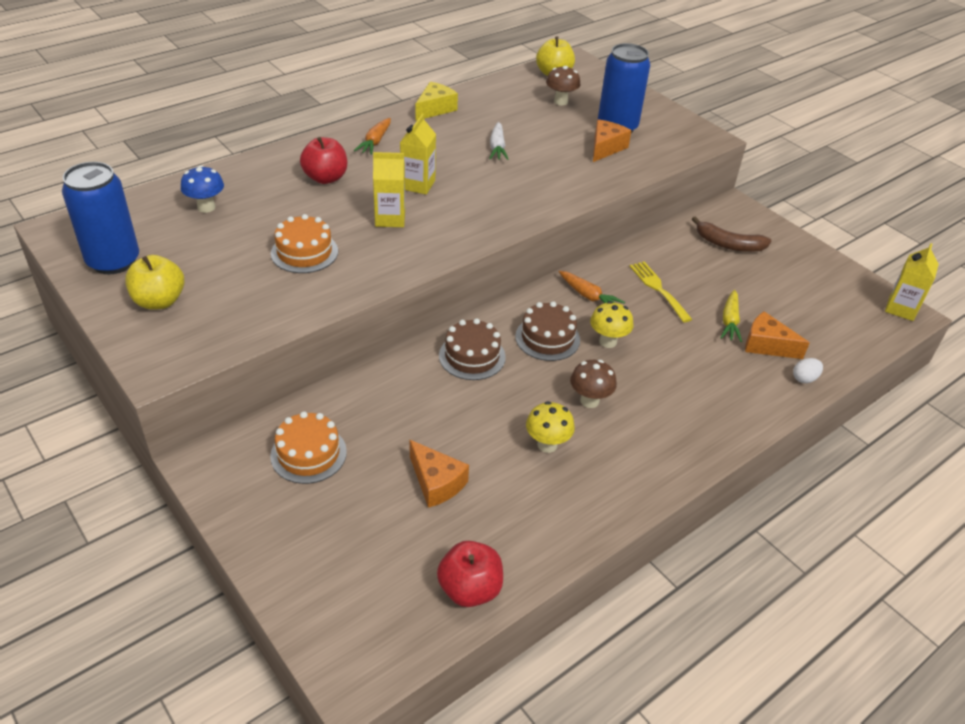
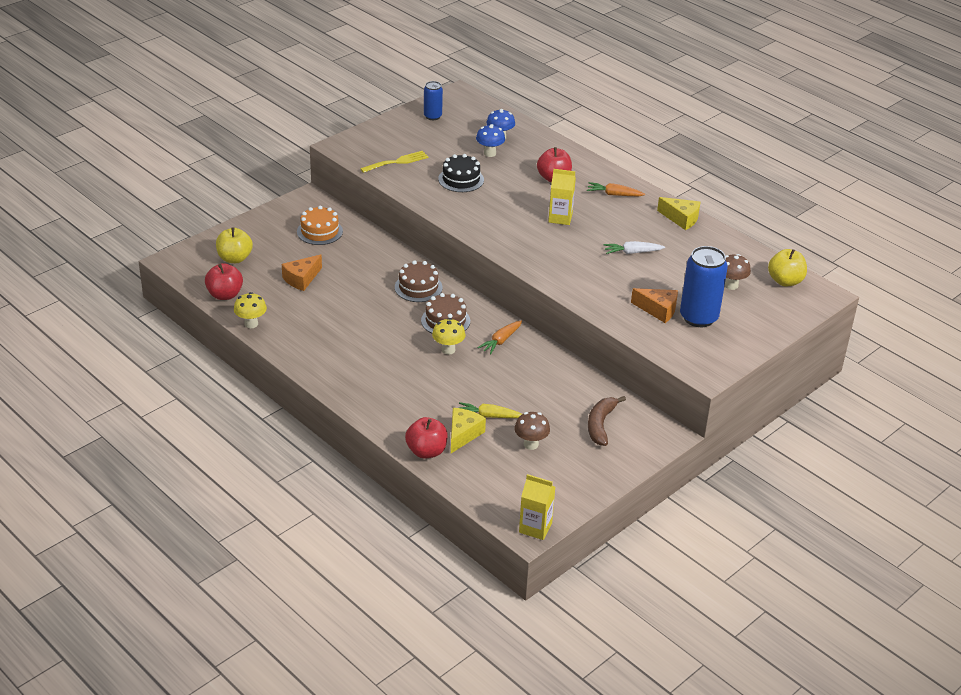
camera: 85 degrees right, 5 degrees down
(113, 261) = (432, 116): blue can -> blue can, size x0.56
(159, 301) = (398, 137): yellow apple -> yellow apple (234, 258)
(244, 220) = (490, 153): none -> blue mushroom
(304, 252) = (461, 179): orange cake -> black cake
(390, 218) = (511, 209): yellow carton -> none
(547, 445) = (338, 321): yellow mushroom -> yellow mushroom (251, 324)
(589, 401) = (382, 340): brown mushroom -> brown mushroom (531, 444)
(658, 289) = (521, 378): yellow fork -> yellow fork (397, 162)
(766, 345) = (463, 434): orange cheese -> yellow cheese
(804, 378) = (426, 451): white egg -> red apple

